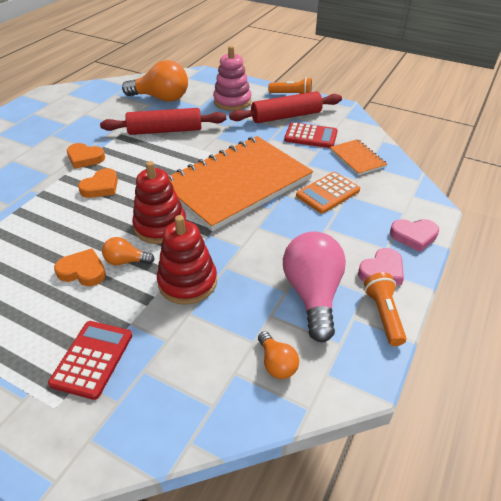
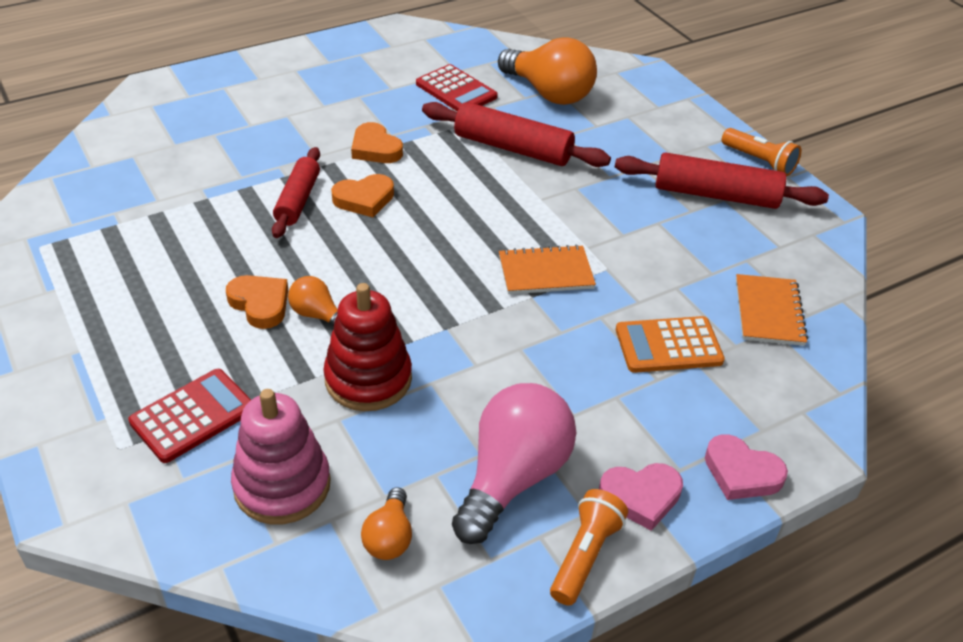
camera: 30 degrees right, 0 degrees up
(59, 203) = (298, 200): none -> red rolling pin
(160, 226) = (394, 288): red stacking toy -> none
(232, 101) = (651, 137): pink stacking toy -> pink stacking toy (282, 485)
(236, 184) = (545, 272): orange notebook -> orange notebook, size x0.42
(311, 136) = (726, 244): red calculator -> red calculator (456, 90)

